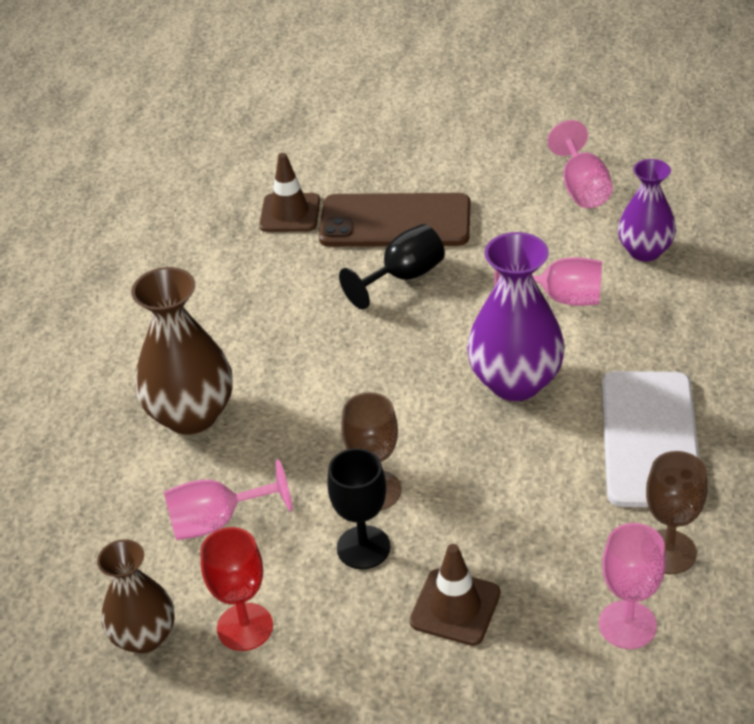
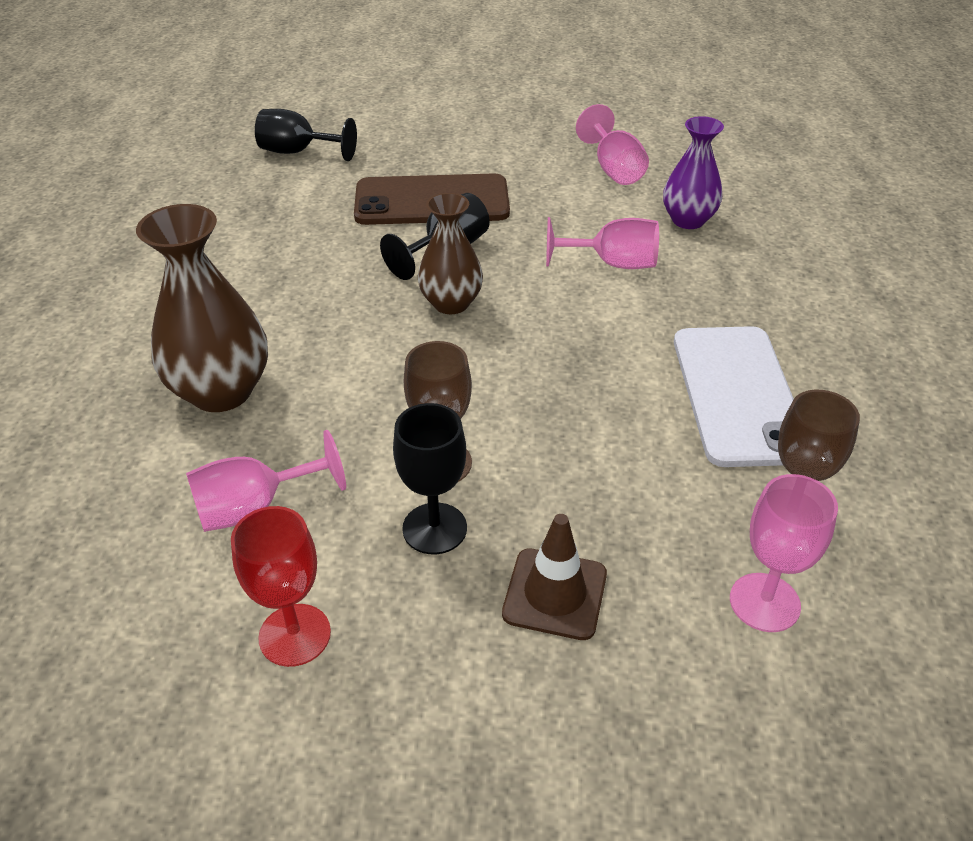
camera: 10 degrees left, 0 degrees up
(144, 636) = (163, 656): brown vase -> brown vase (451, 303)
(269, 160) = (298, 152): none -> black goblet
(290, 213) = (322, 196): brown traffic cone -> none
(515, 382) = (581, 344): purple vase -> none

